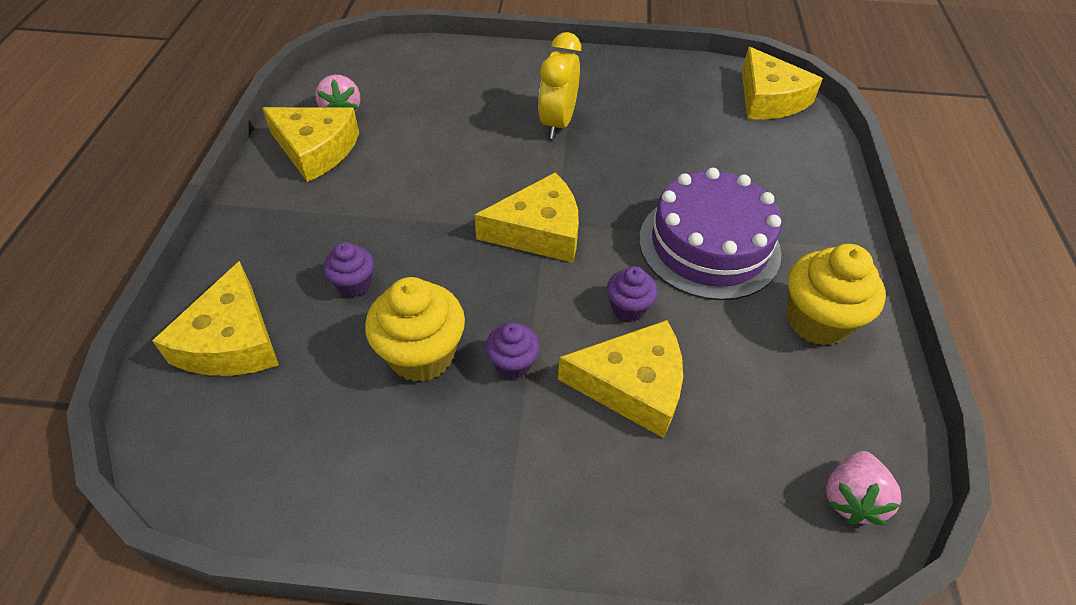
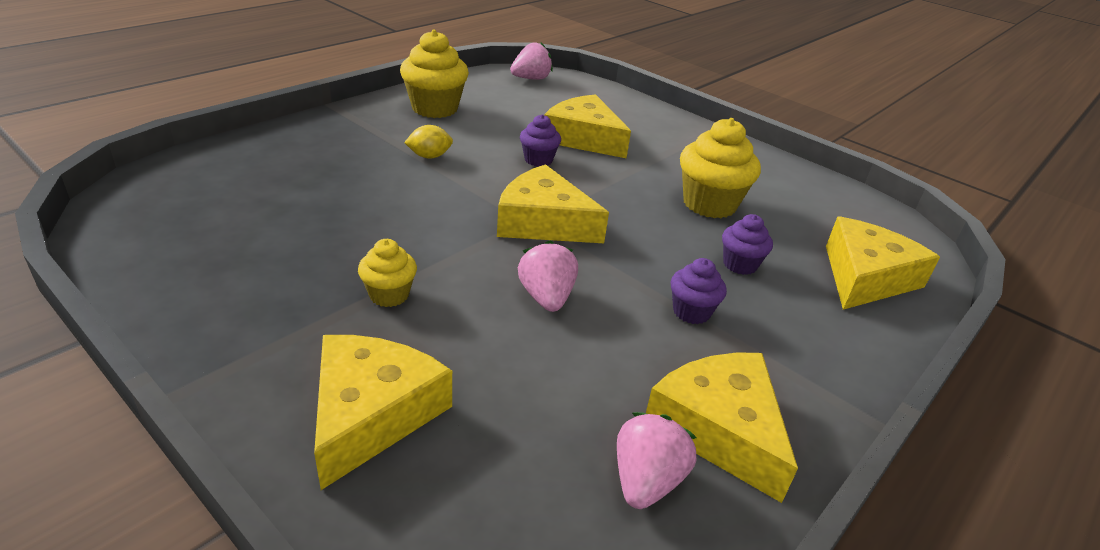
camera: 145 degrees left, 15 degrees down
(471, 171) = (546, 297): none -> pink strawberry
(513, 364) = (648, 174): purple cupcake -> purple cupcake (691, 312)
(557, 123) = (389, 295): yellow clock -> yellow cupcake
(709, 245) = (429, 156): purple cake -> yellow lemon
(769, 99) = (150, 200): yellow cheese -> yellow cheese (372, 414)

